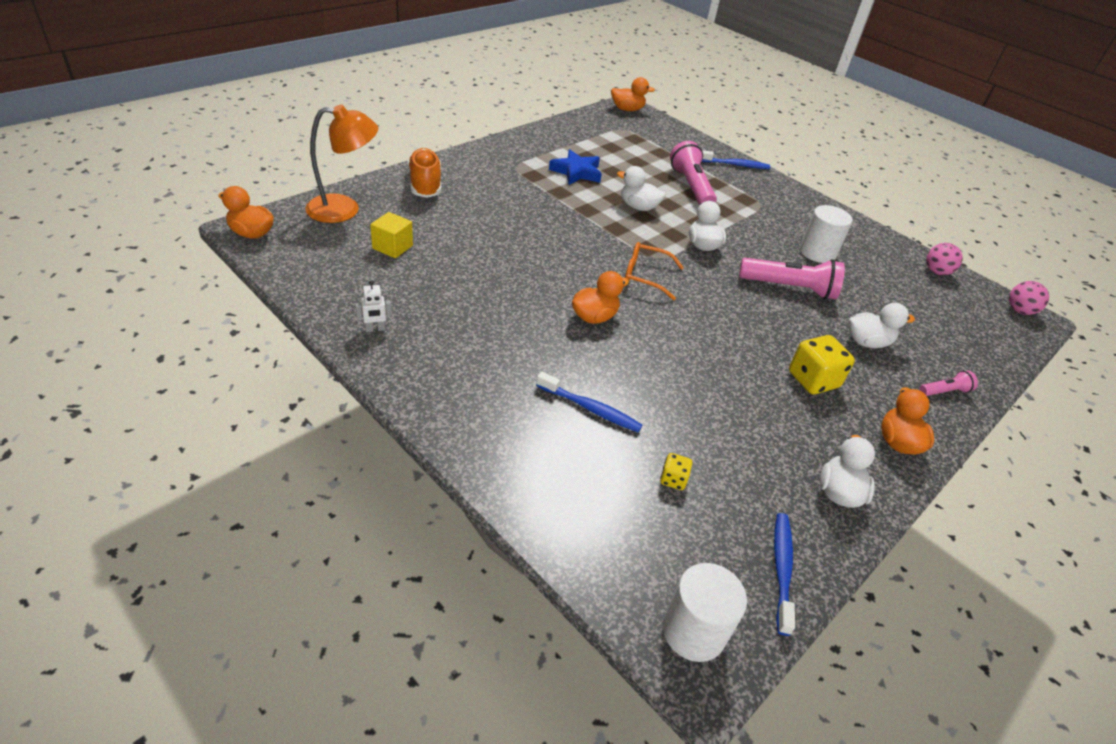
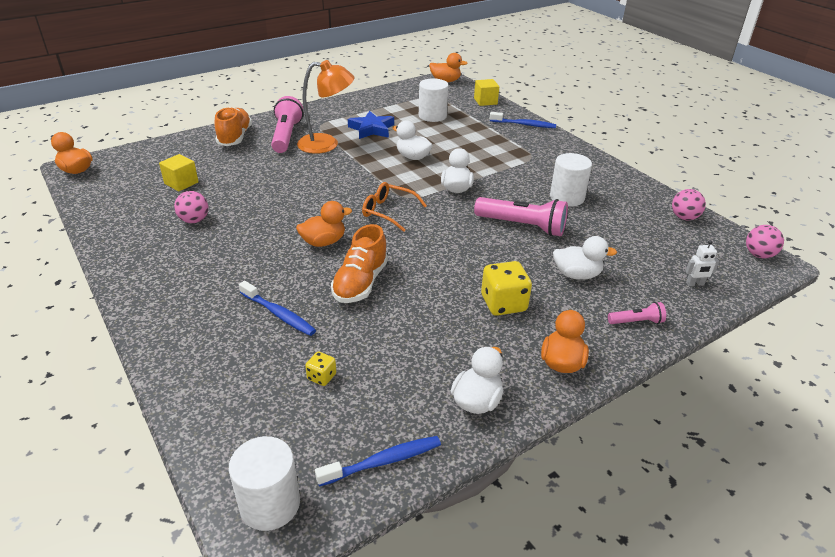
camera: 15 degrees right, 5 degrees down
(344, 209) = (159, 154): orange lamp -> orange lamp (327, 144)
(375, 329) = (132, 243): white robot -> white robot (695, 284)
(434, 296) = (194, 220): none -> pink ball
(634, 154) = (432, 116): none -> white cylinder
(658, 365) = (360, 283): none -> orange shoe
(681, 136) = (485, 101): none -> yellow cube
(691, 187) = (471, 142): pink flashlight -> pink flashlight (286, 136)
(781, 569) = (383, 461): blue toothbrush -> blue toothbrush turned 45 degrees clockwise

